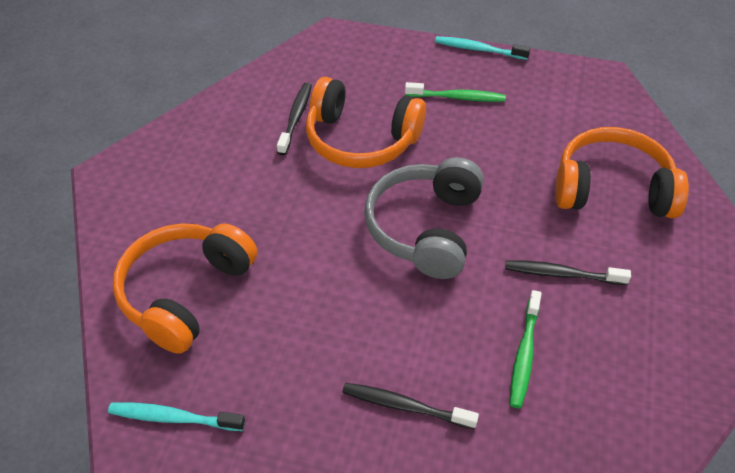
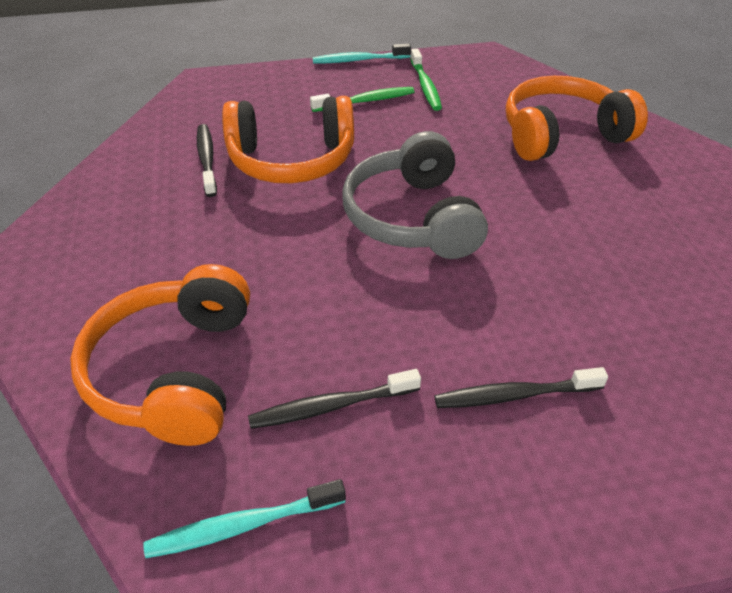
camera: 25 degrees left, 5 degrees down
(524, 354) = (594, 298): green toothbrush -> green toothbrush (425, 86)
(562, 274) = (573, 216): black toothbrush -> black toothbrush (331, 406)

